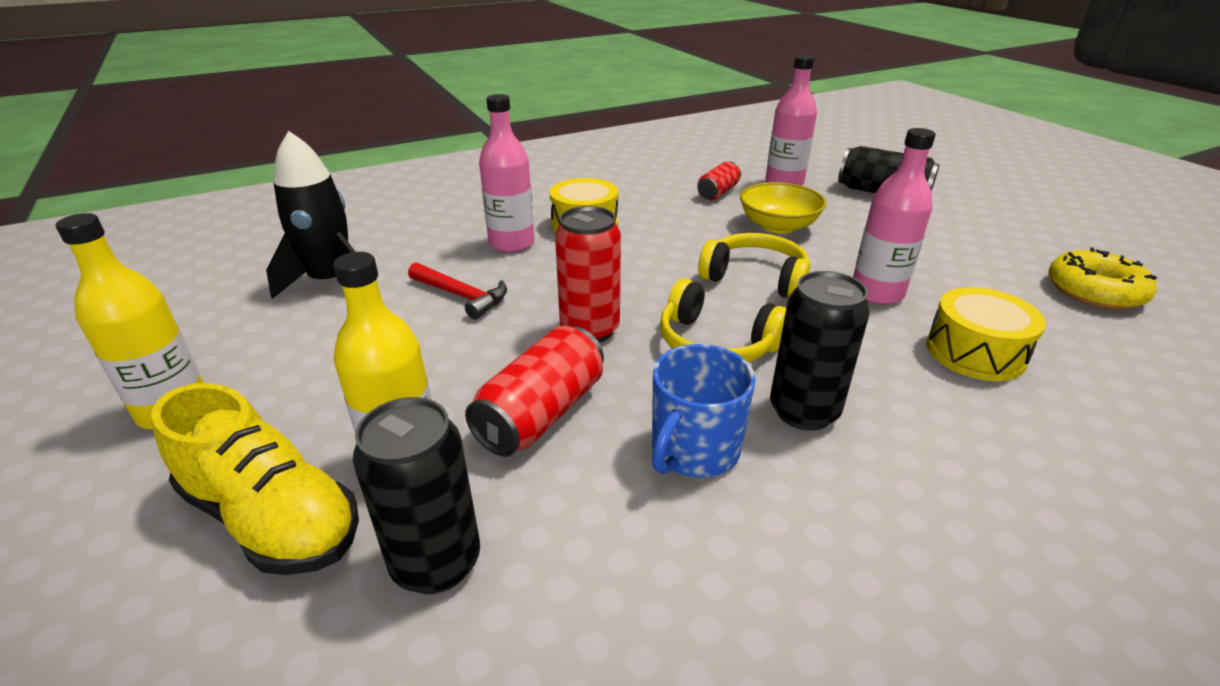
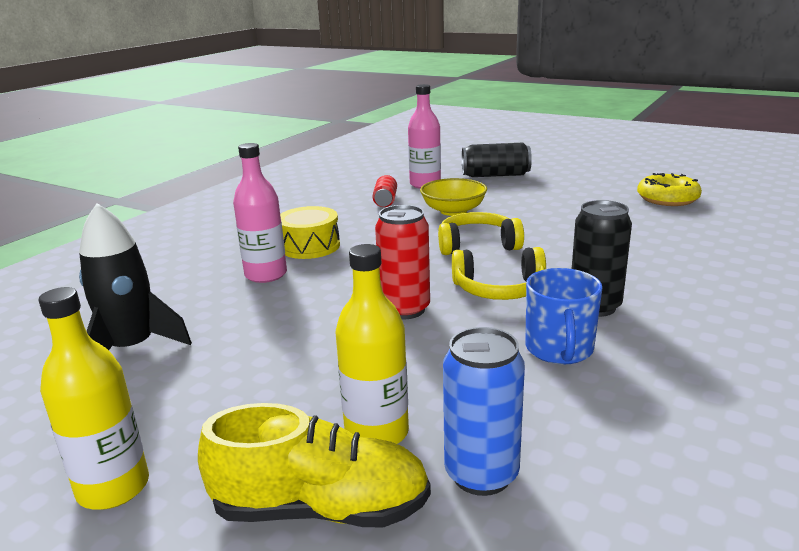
camera: 30 degrees left, 10 degrees down
(436, 562) = (481, 474): black can -> blue can
(461, 296) = (272, 320): red hammer -> none
(541, 413) = (437, 368): red can -> none
(877, 293) = (559, 232): pink bottle -> none
(975, 352) = (645, 246): yellow drum -> none

